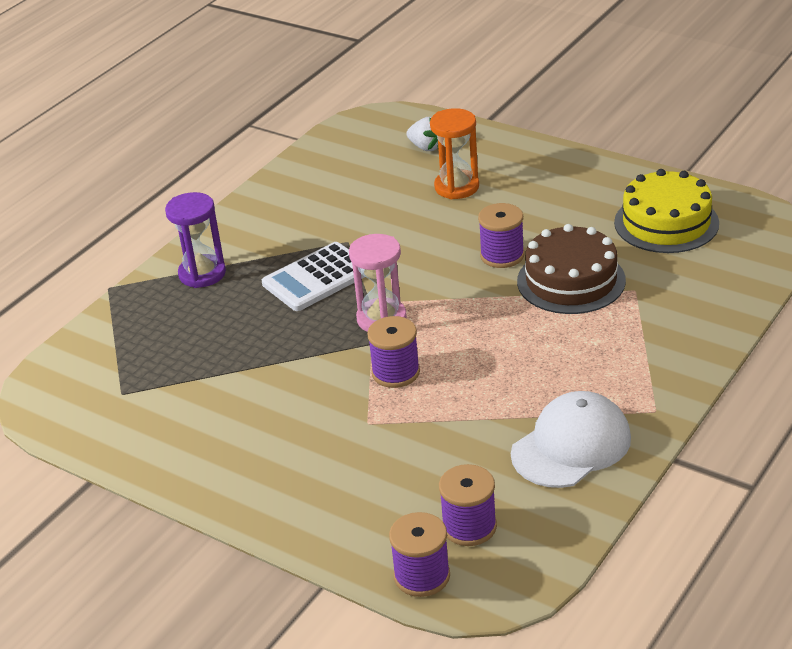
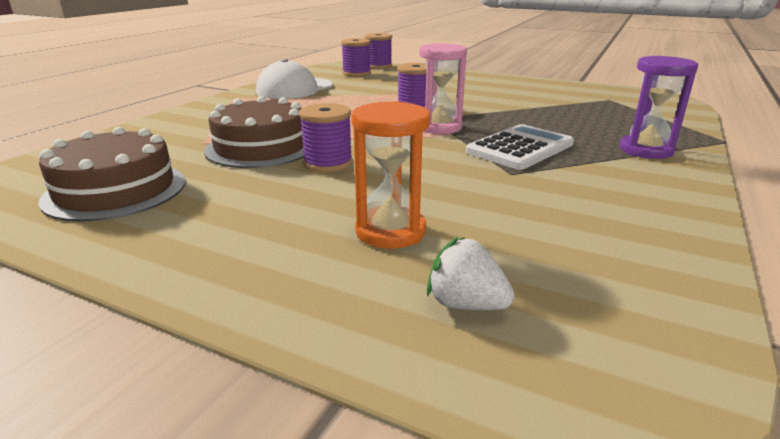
camera: 170 degrees right, 10 degrees down
(666, 223) = (116, 190): yellow cake -> brown cake

